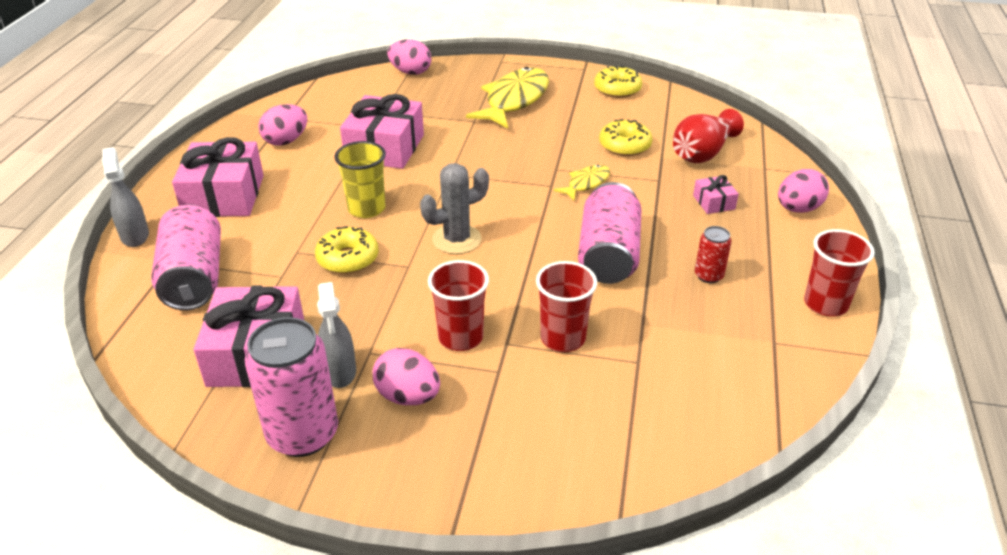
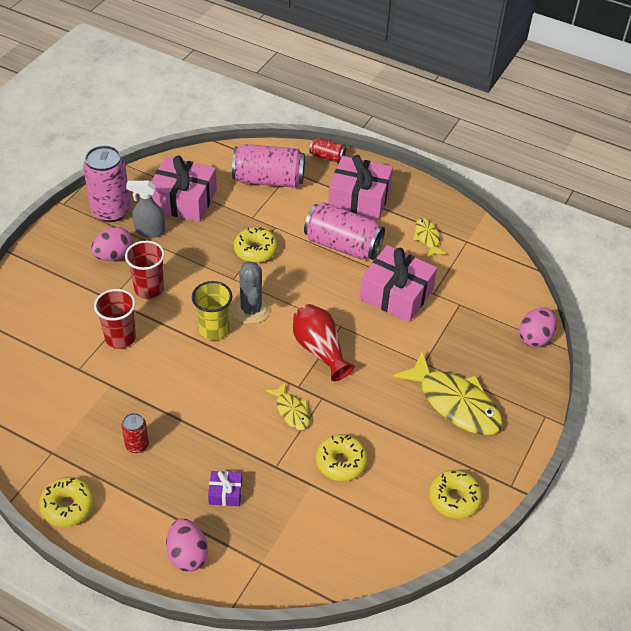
camera: 105 degrees right, 10 degrees up
(135, 235) = (327, 157): grey spray bottle -> red can
(286, 141) = (427, 238): pink egg -> yellow fish
(366, 209) = (311, 269): yellow cup -> yellow cup (214, 329)
(608, 255) = (191, 392): pink can -> pink can (343, 245)
(702, 153) = (305, 521): red vase -> red vase (320, 350)
(713, 202) = (225, 493): pink gift -> purple gift
(825, 304) = (68, 506): red cup -> yellow donut

